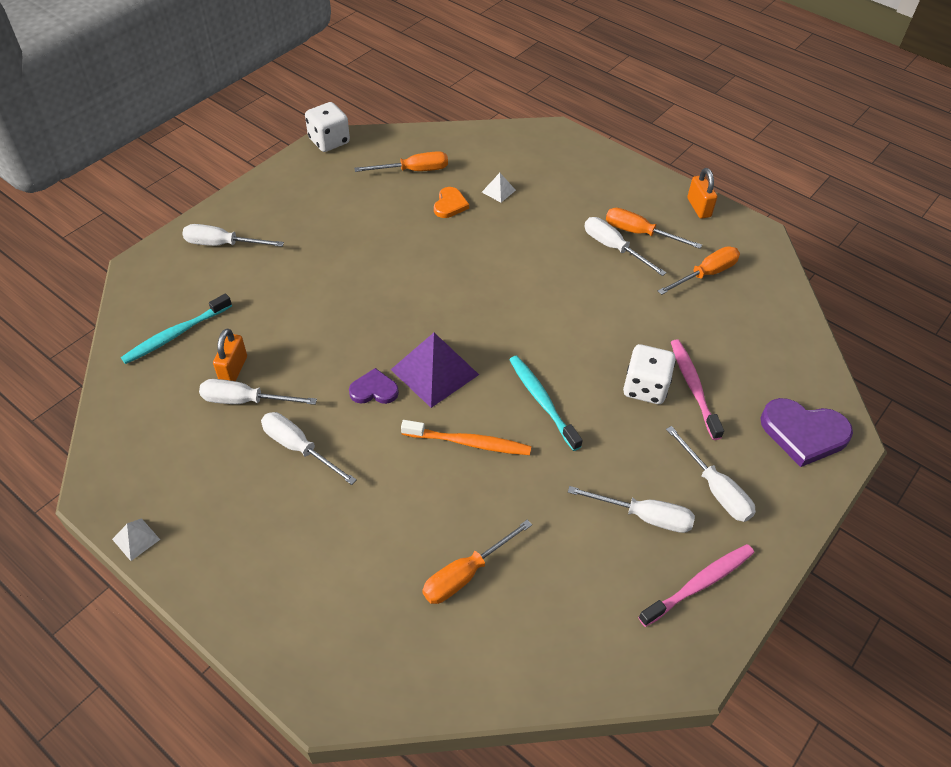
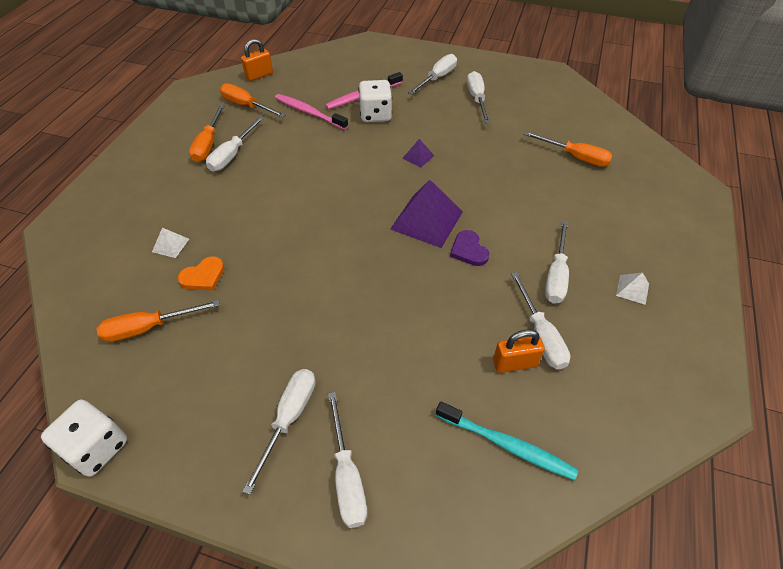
camera: 110 degrees left, 0 degrees up
(136, 539) = (716, 344): white pyramid -> white pyramid (632, 289)
(285, 226) = (289, 418): none -> white screwdriver
(413, 170) = (148, 328): orange screwdriver -> orange screwdriver turned 75 degrees counterclockwise
(450, 205) = (203, 276): orange heart -> orange heart turned 150 degrees clockwise
(468, 443) = (479, 182): orange toothbrush -> none
(542, 401) = (418, 157): turquoise toothbrush -> purple pyramid
(698, 207) = (164, 120): orange padlock -> orange padlock (259, 75)
(699, 584) = (504, 75): pink toothbrush -> pink toothbrush (309, 112)
(803, 433) = (374, 54): purple heart -> none

